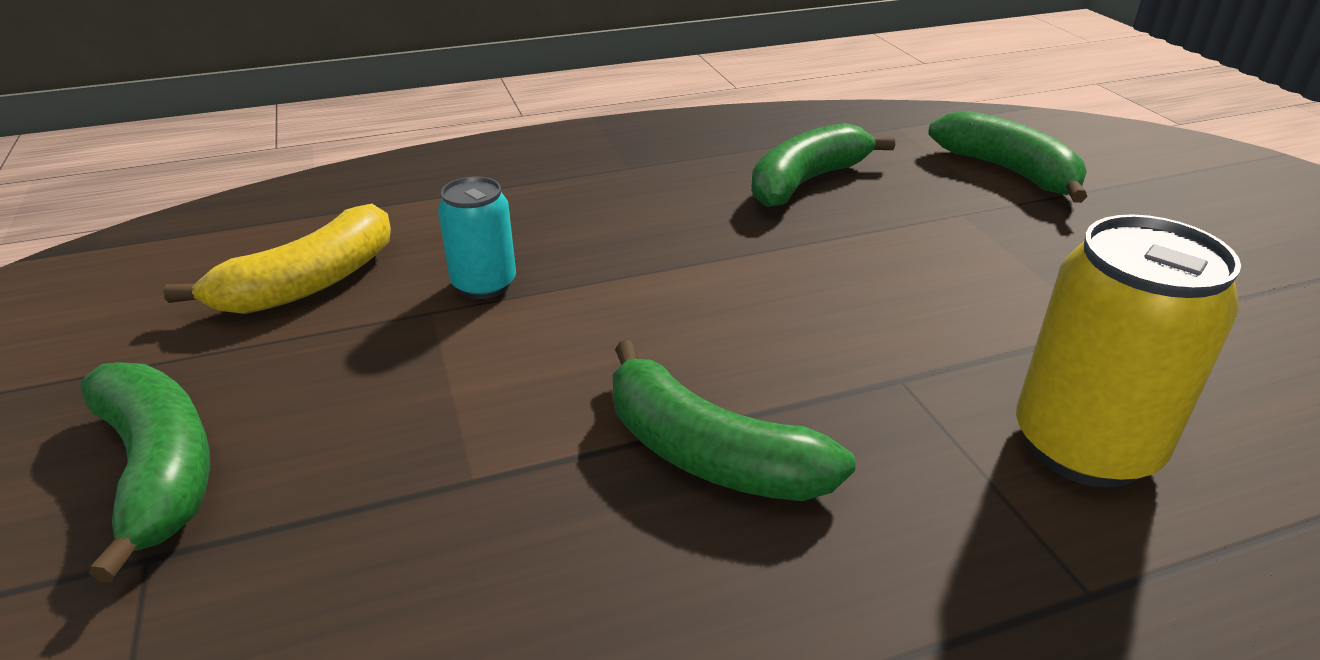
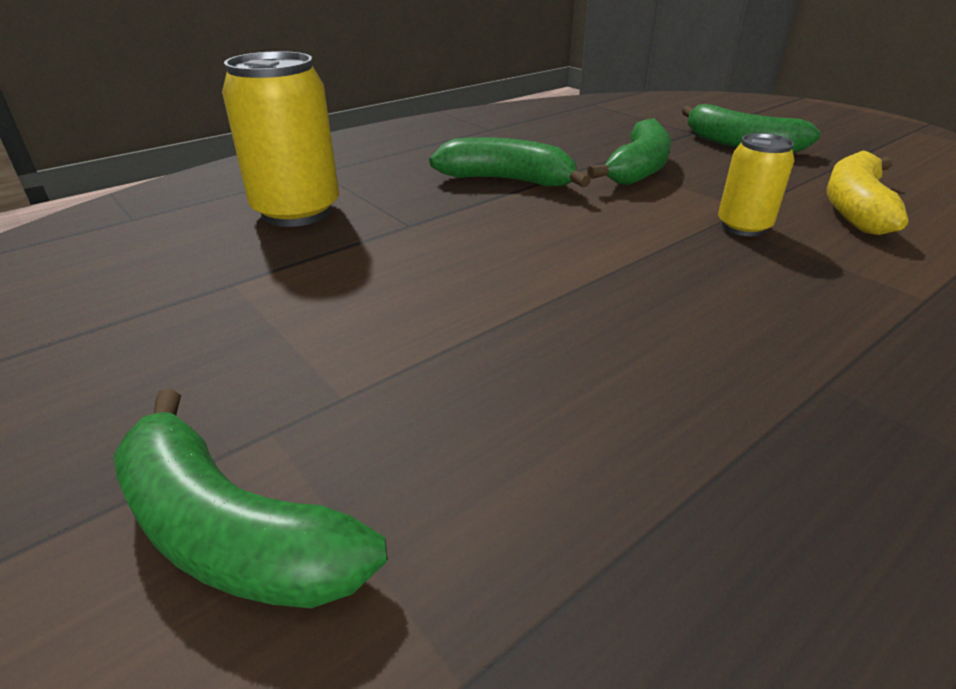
camera: 160 degrees right, 0 degrees up
(484, 284) = (743, 227): turquoise can -> yellow can
(806, 181) = (570, 412): green banana -> green banana (638, 169)

